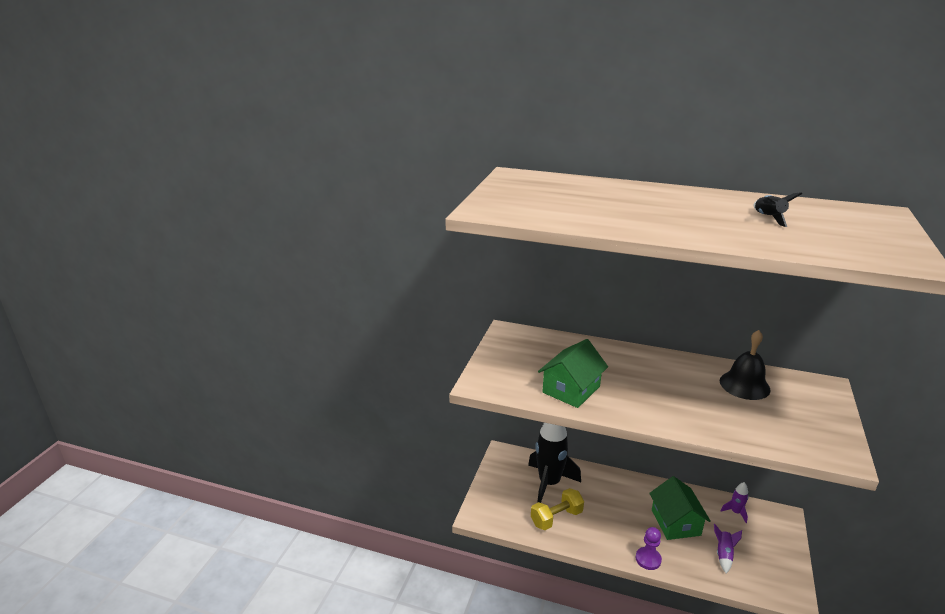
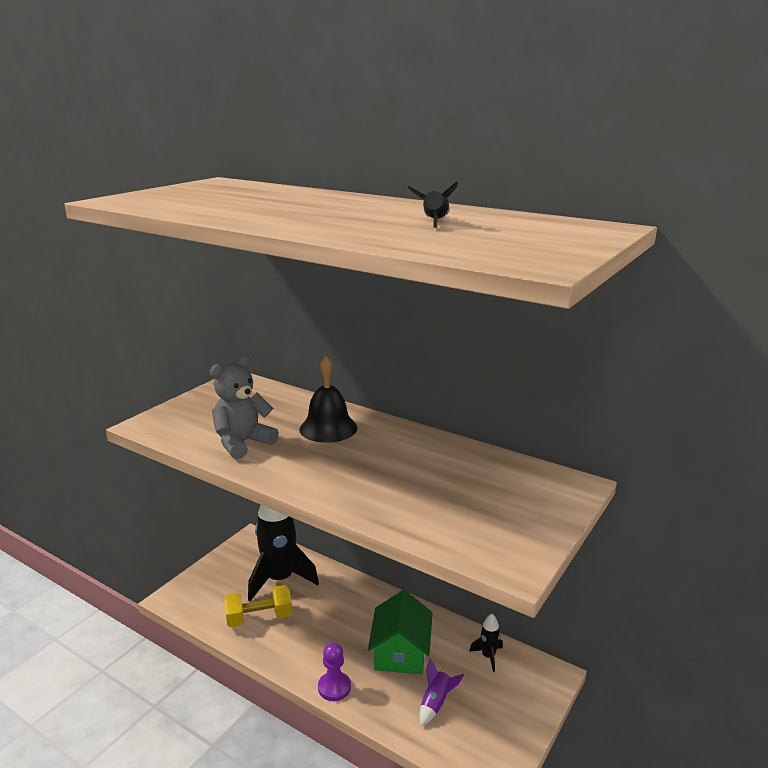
camera: 15 degrees right, 5 degrees down
(571, 389) = (242, 443): green house -> grey teddy bear
(735, 512) = (488, 656): purple rocket -> black rocket
(744, 385) = (462, 468): black bell -> black bell (328, 428)

